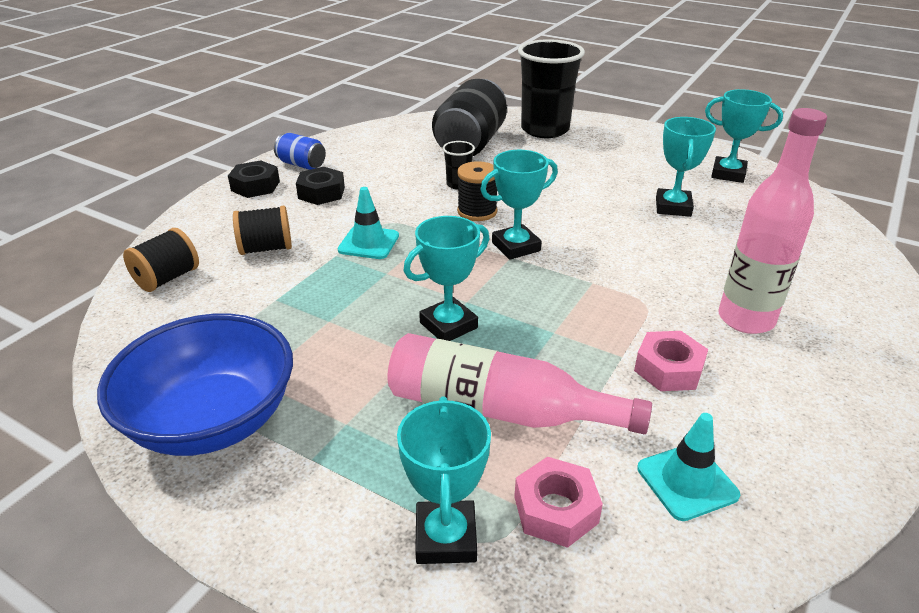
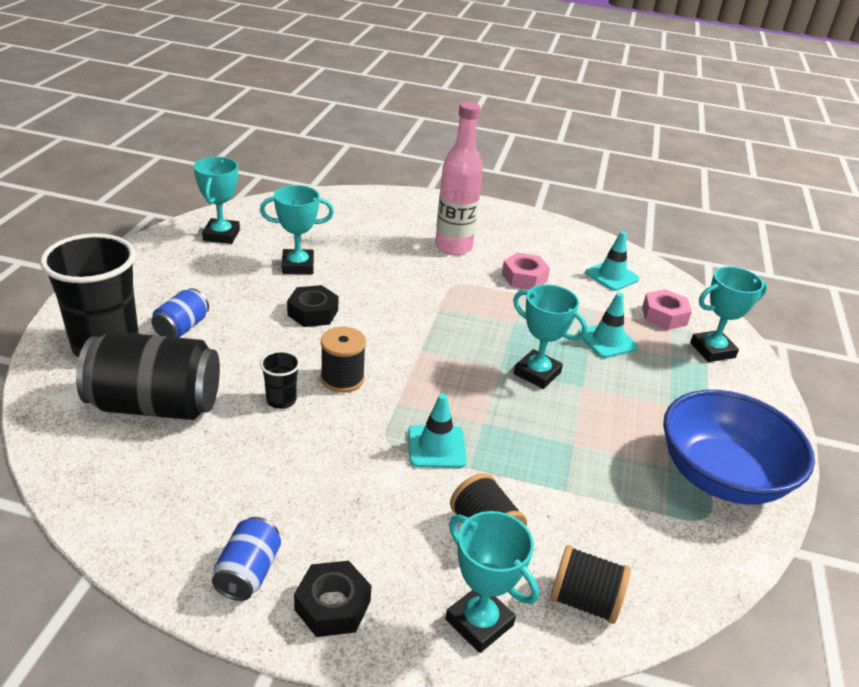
camera: 110 degrees left, 0 degrees up
(321, 193) = (334, 520): black nut -> black nut (313, 313)
(499, 409) = (607, 340): pink bottle -> turquoise traffic cone
(516, 247) = (402, 348): turquoise trophy -> turquoise trophy (479, 622)
(565, 153) = (182, 328): none -> blue can

